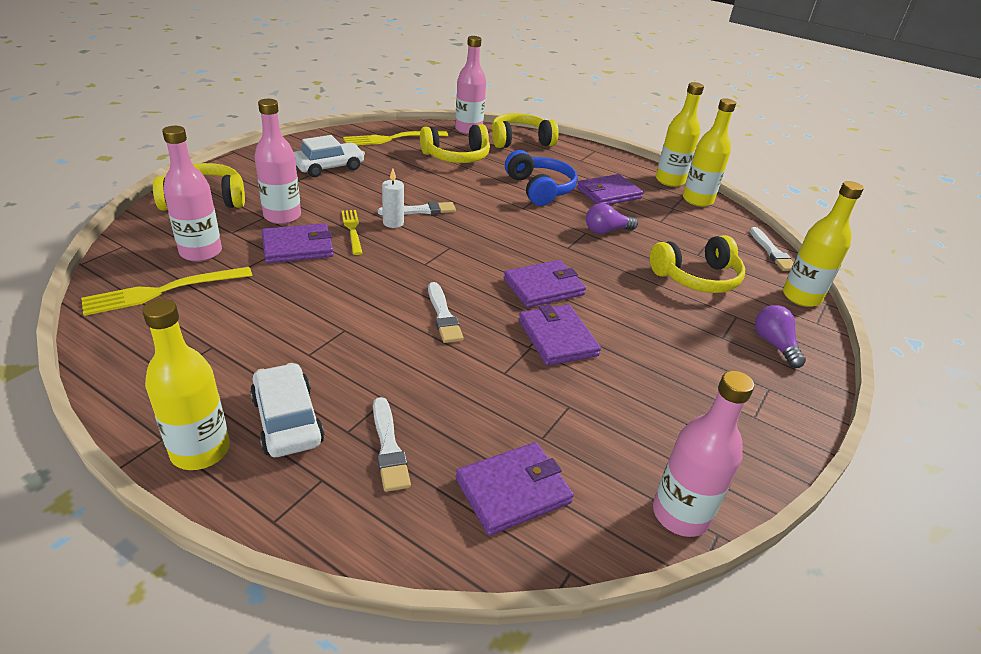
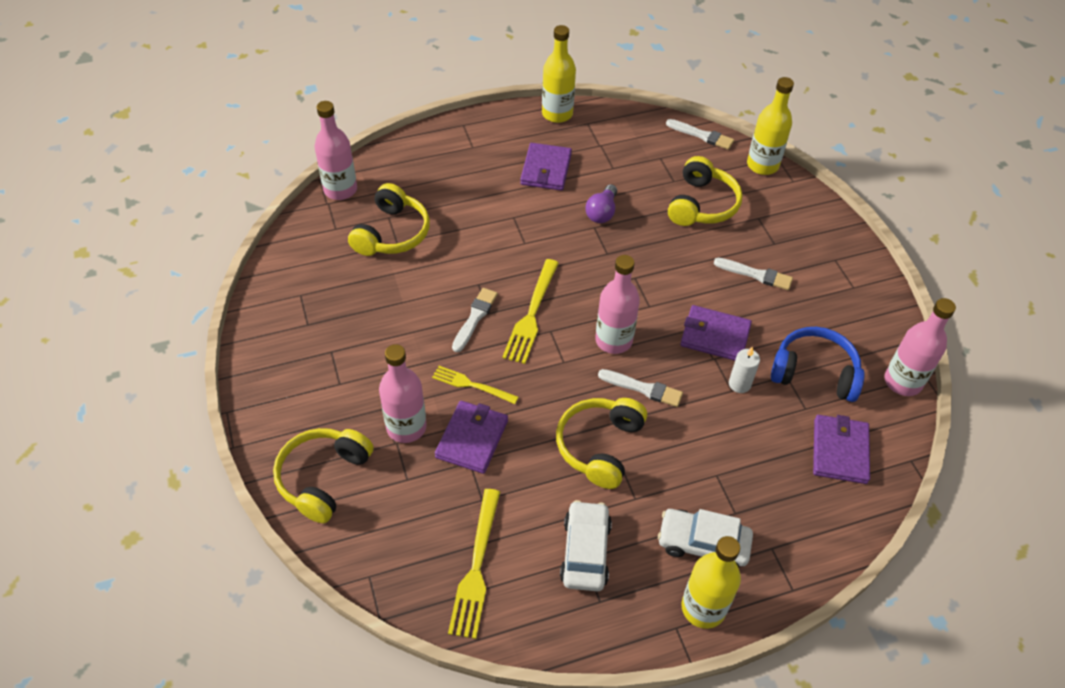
camera: 50 degrees left, 15 degrees up
(201, 252) = (428, 516): pink bottle -> pink bottle (613, 340)
(329, 167) = (332, 345): white car -> white car (585, 551)
(389, 447) = (765, 497): white brush -> white brush (756, 274)
(391, 139) = (309, 263): yellow fork -> yellow fork (531, 315)
(393, 223) = (481, 349): white candle -> white candle (739, 384)
(520, 141) = (399, 165): yellow headphones -> yellow headphones (599, 446)
(540, 189) = (502, 210): blue headphones -> blue headphones (814, 372)
(543, 287) = (649, 304): purple wallet -> none
(697, 200) = (600, 120): yellow bottle -> none
(774, 345) = (799, 222): purple light bulb -> none

